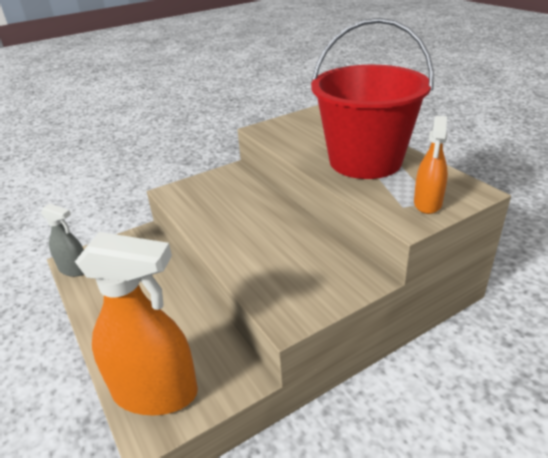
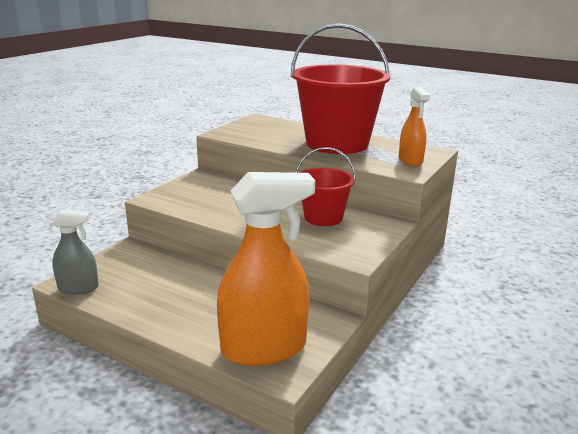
camera: 30 degrees left, 10 degrees down
(301, 252) = (323, 217): none -> red bucket

